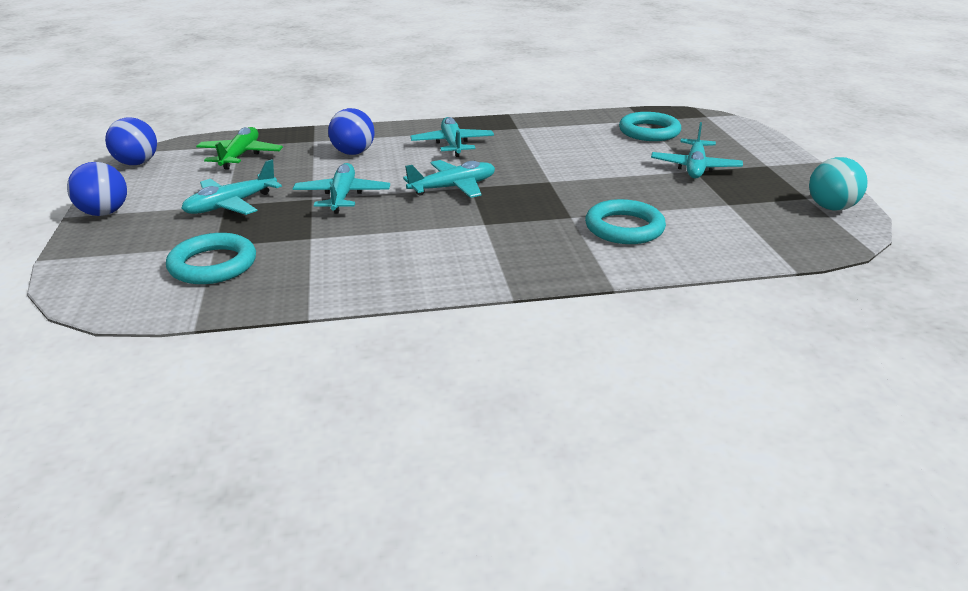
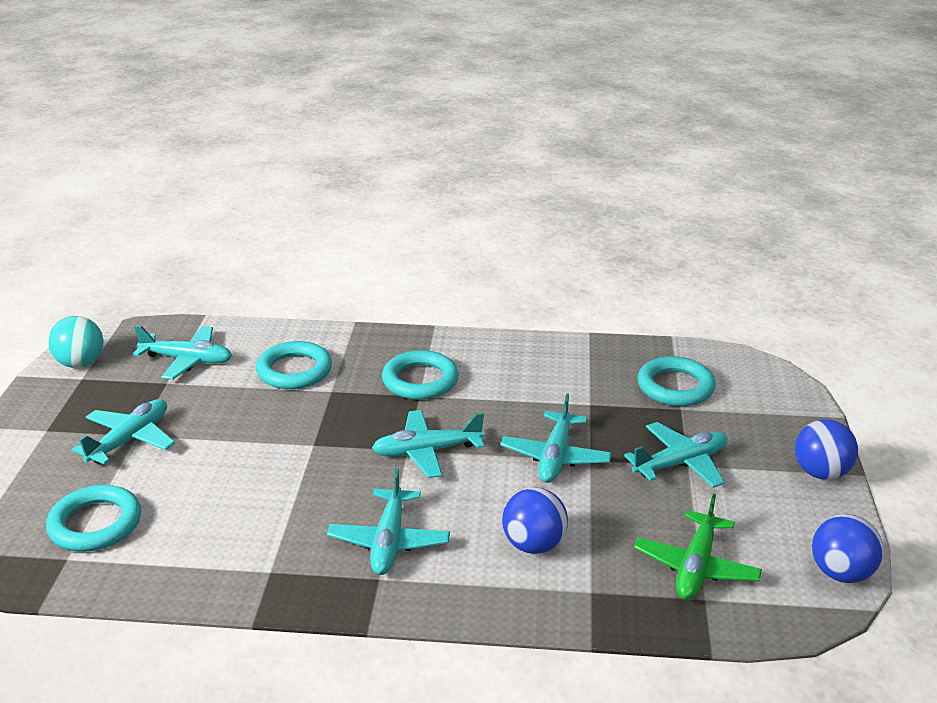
camera: 165 degrees left, 0 degrees up
(491, 236) = (420, 380): none -> turquoise ring
(739, 223) = (187, 360): none -> turquoise plane

